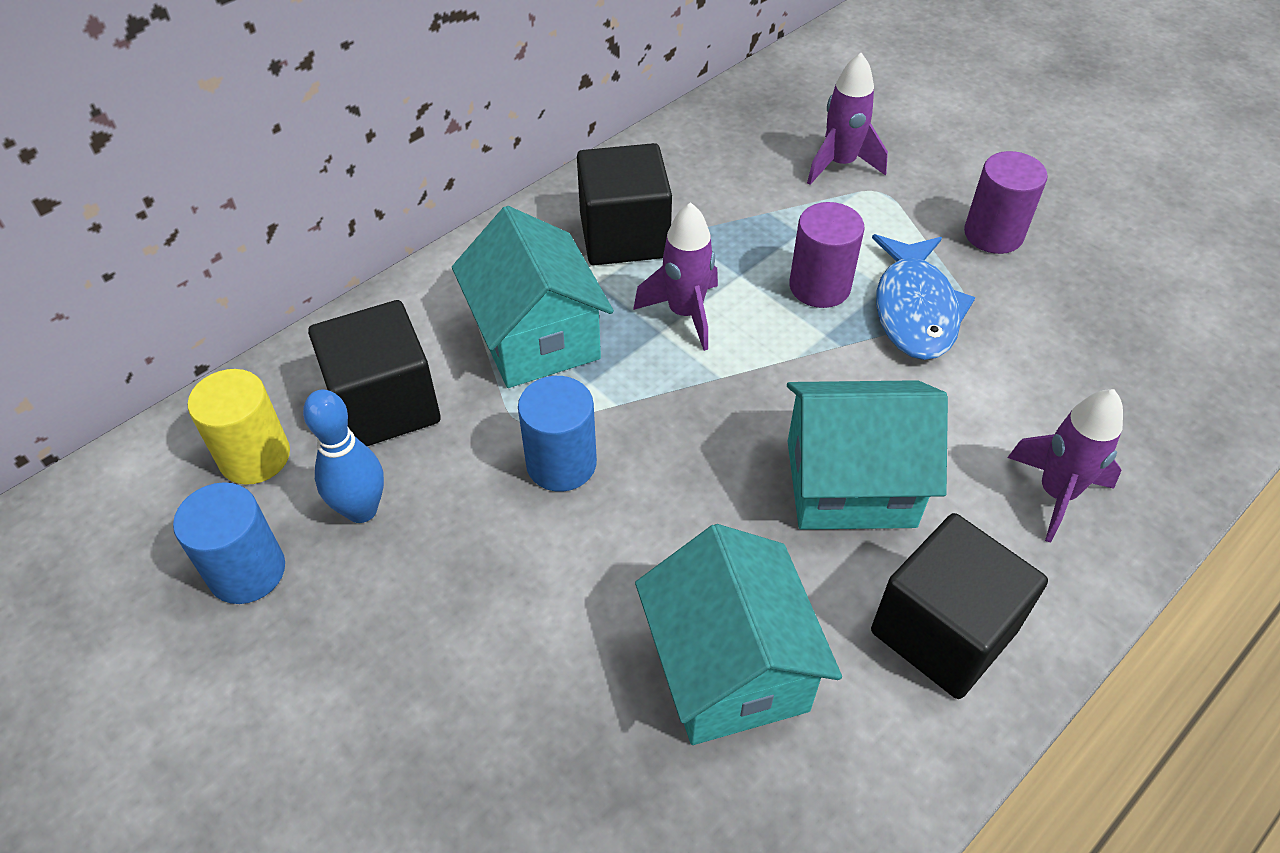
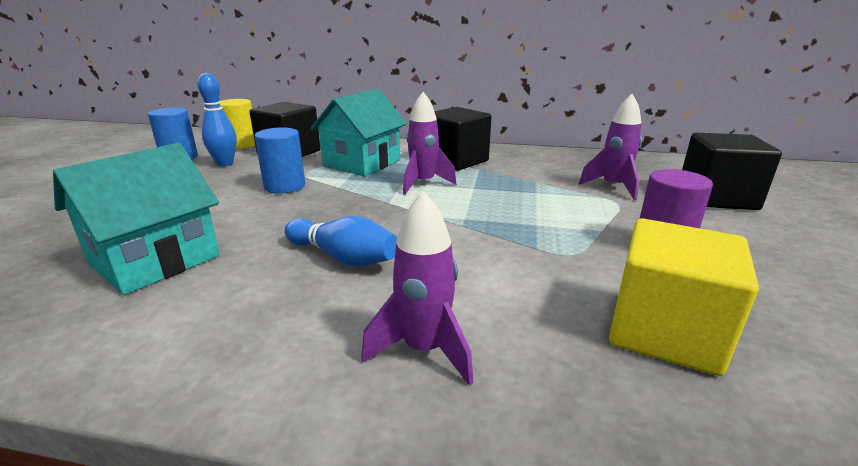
camera: 55 degrees right, 25 degrees down
(819, 286) = (501, 207): purple cylinder -> none
(850, 483) = (343, 257): turquoise house -> blue bowling pin
(915, 309) = (533, 238): blue fish -> none
(943, 631) = (222, 331): black cube -> black cube (716, 198)
(1114, 336) = (664, 332): none -> yellow cube

